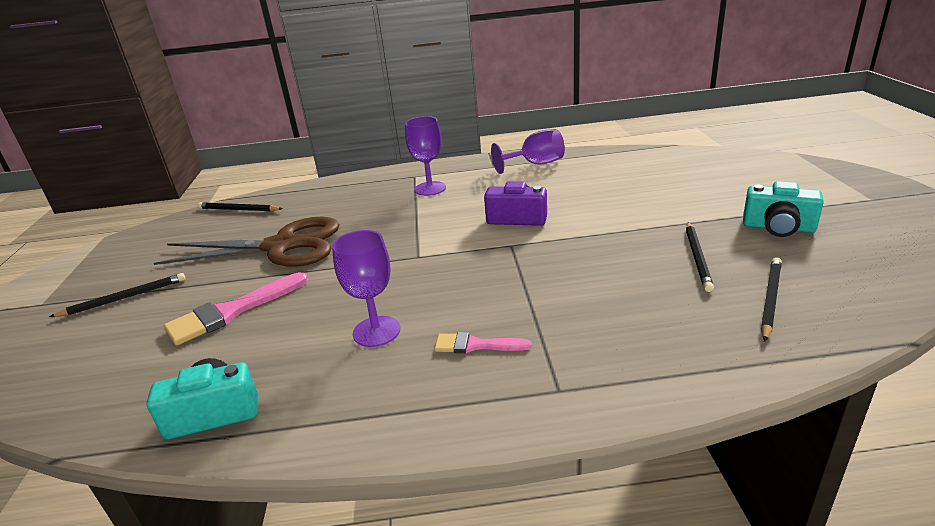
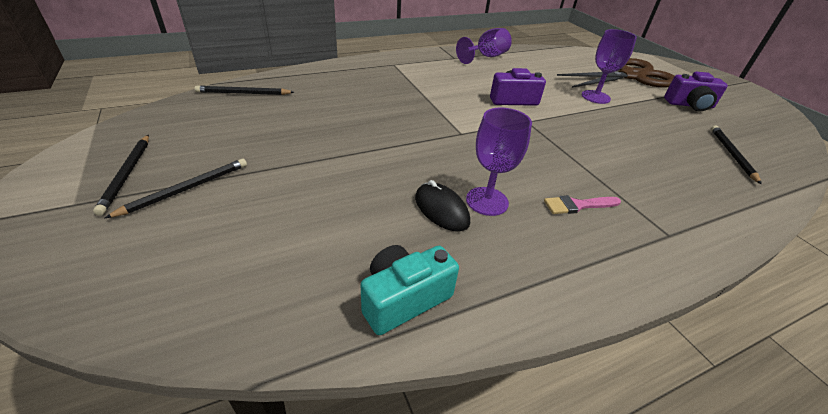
camera: 25 degrees left, 10 degrees up
(231, 312) = (329, 194): pink brush -> none
(282, 246) = (324, 128): brown scissors -> brown scissors (631, 76)
(322, 336) = (441, 210): none -> black mouse
(430, 188) = (418, 75): purple goblet -> purple goblet (595, 97)
(697, 257) = (663, 127): black pencil -> black pencil (127, 174)
(778, 228) = (689, 105): turquoise camera -> purple camera

